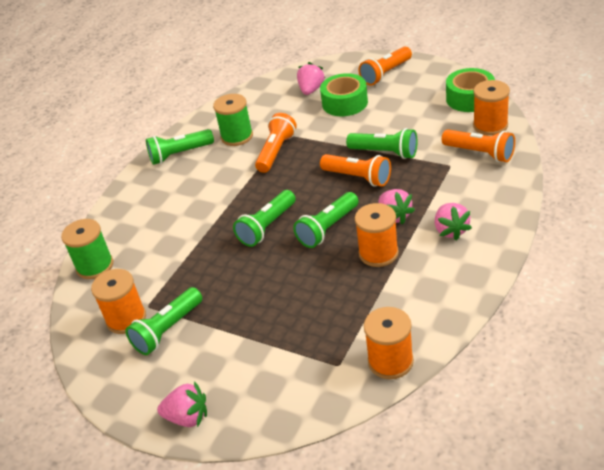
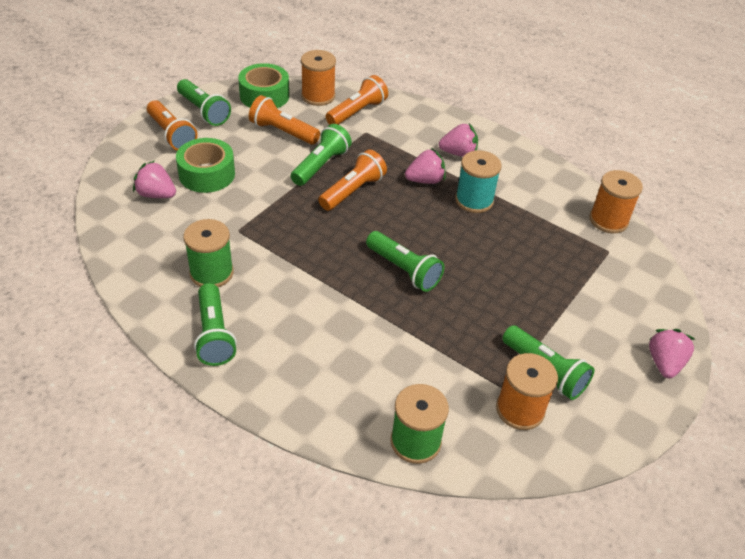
camera: 90 degrees left, 5 degrees up
(276, 152) = (267, 243): orange flashlight -> orange flashlight (282, 132)
(328, 228) = (425, 226): green flashlight -> green flashlight (204, 111)
(378, 253) = (474, 200): orange spool -> turquoise spool

